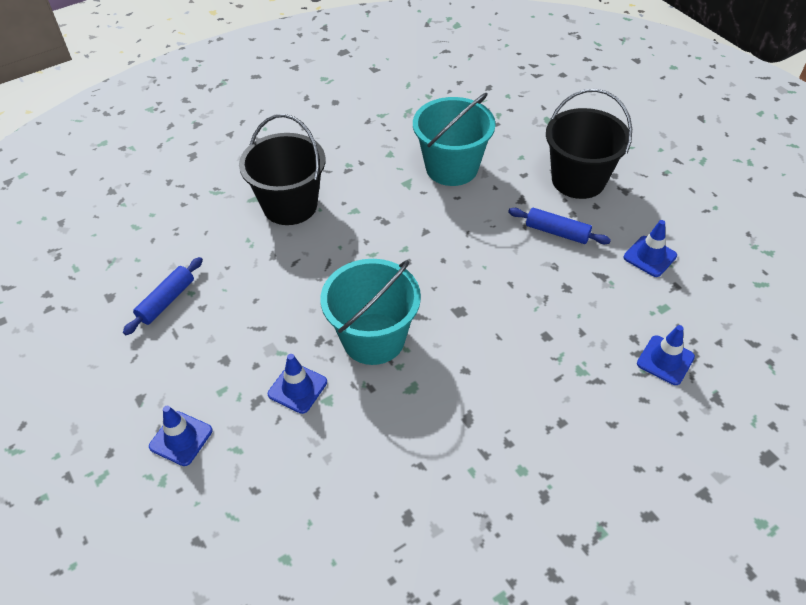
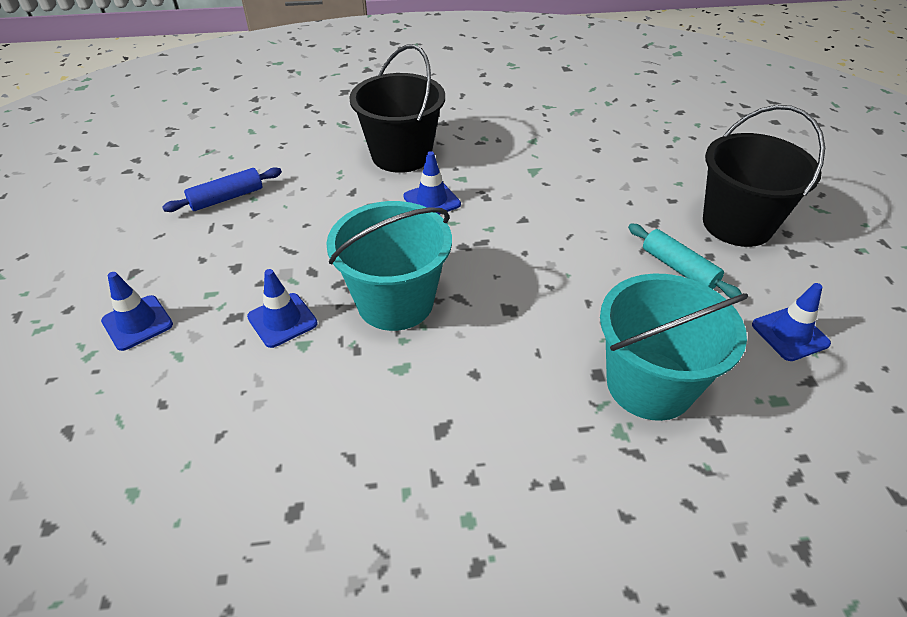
camera: 25 degrees right, 5 degrees down
(451, 168) = (592, 170): turquoise bucket -> turquoise bucket (649, 384)
(557, 232) = (679, 268): blue rolling pin -> turquoise rolling pin
(665, 360) = (747, 466): blue traffic cone -> blue traffic cone (432, 200)

